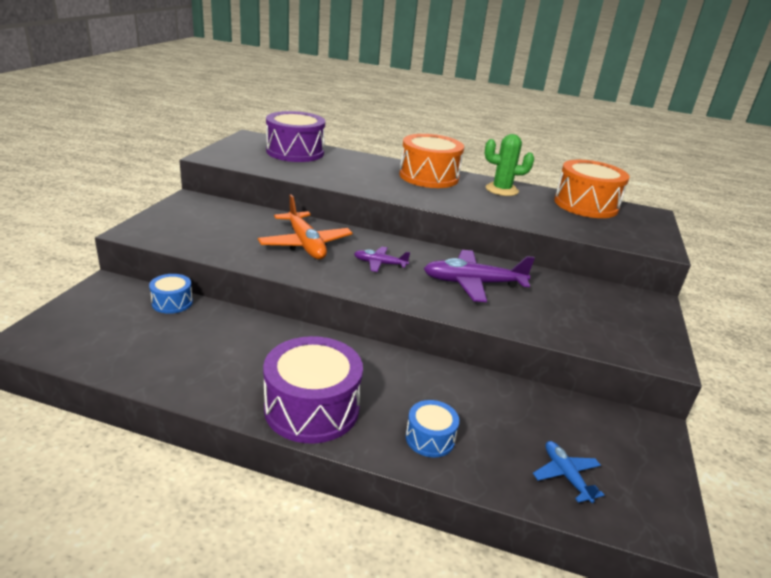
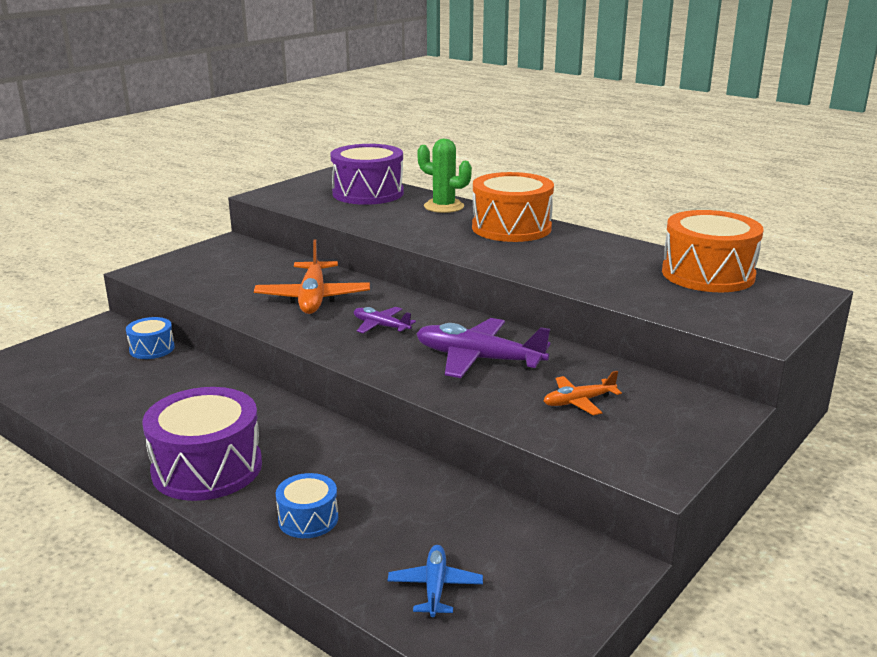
camera: 25 degrees right, 5 degrees down
(501, 190) = (598, 248): green cactus -> green cactus (444, 206)
(567, 309) = (578, 402): none -> orange plane

